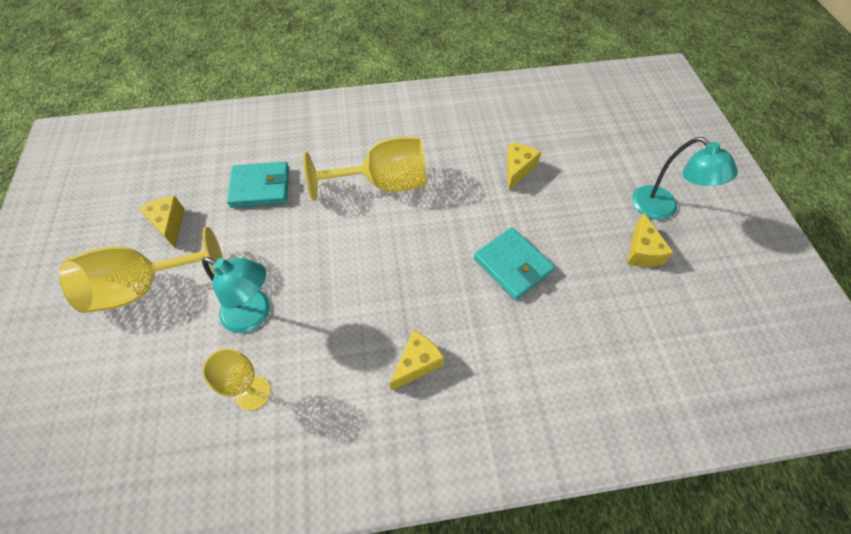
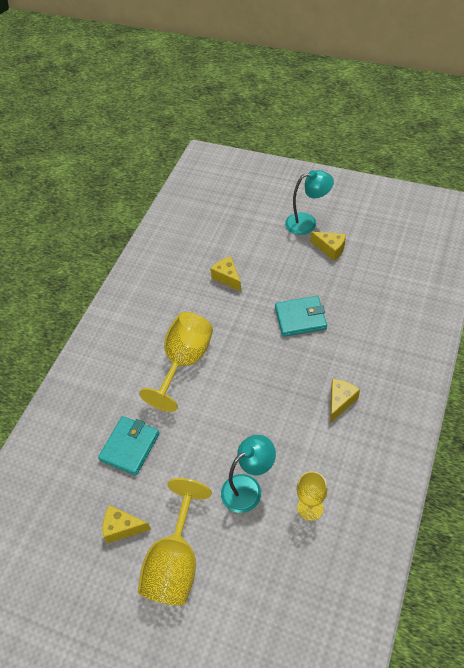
camera: 55 degrees left, 5 degrees down
(417, 363) = (340, 401): yellow cheese -> yellow cheese turned 45 degrees clockwise

